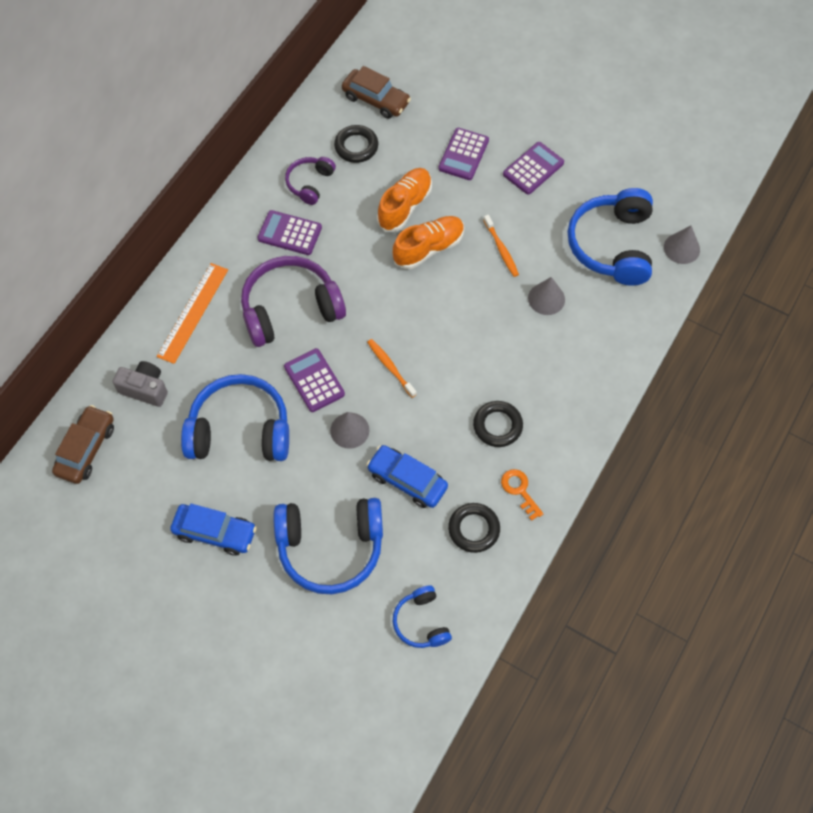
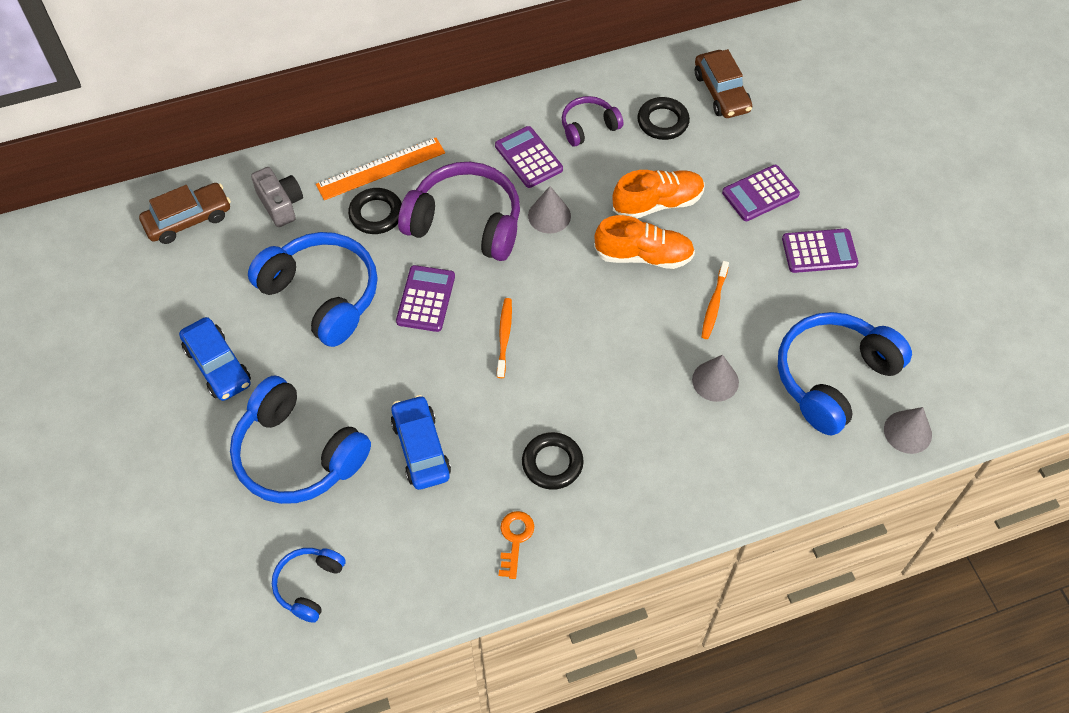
camera: 40 degrees right, 5 degrees down
(349, 430) = (414, 365): grey cone -> grey cone (549, 215)
(474, 529) = (437, 540): black ring -> black ring (376, 214)

